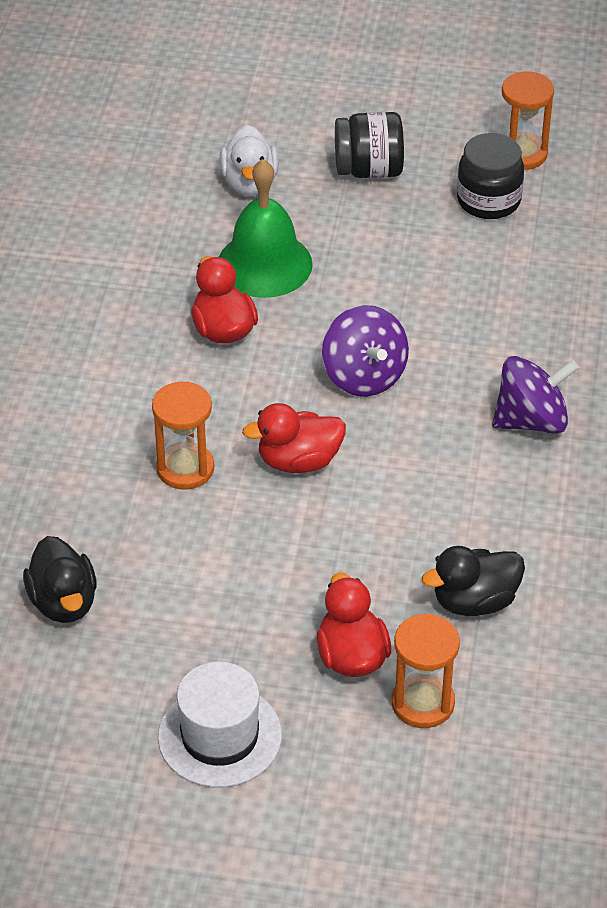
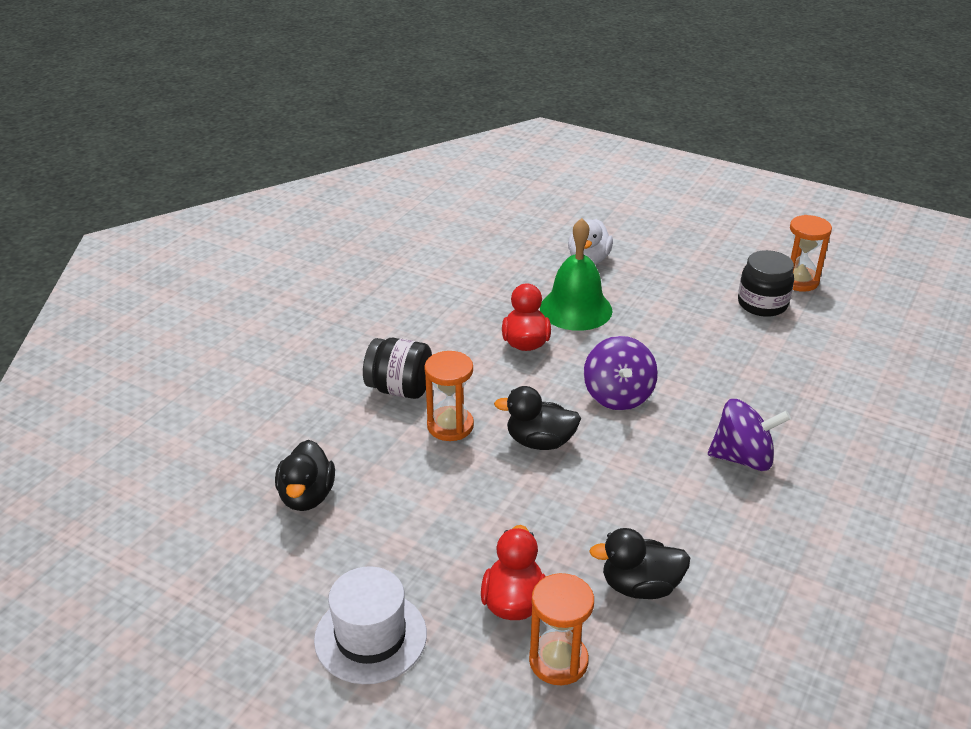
camera: 20 degrees right, 10 degrees down
(299, 461) = (540, 442): red duck -> black duck
(369, 170) = (678, 269): black jar -> black jar (399, 389)

